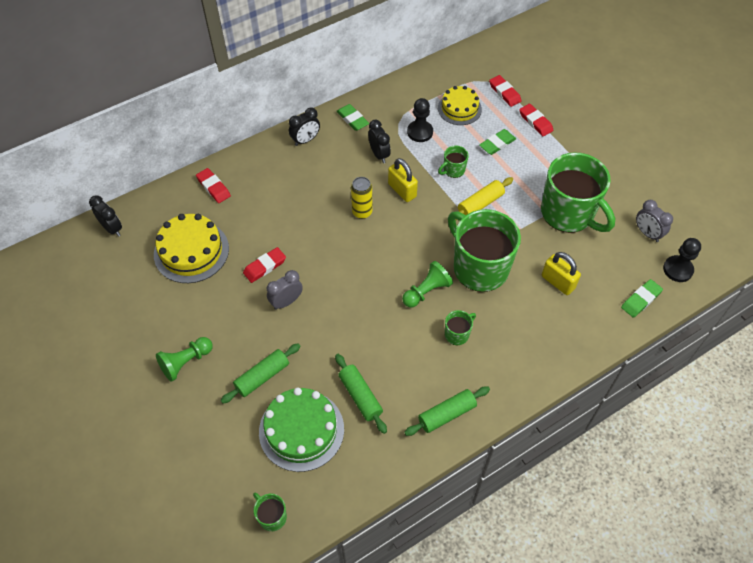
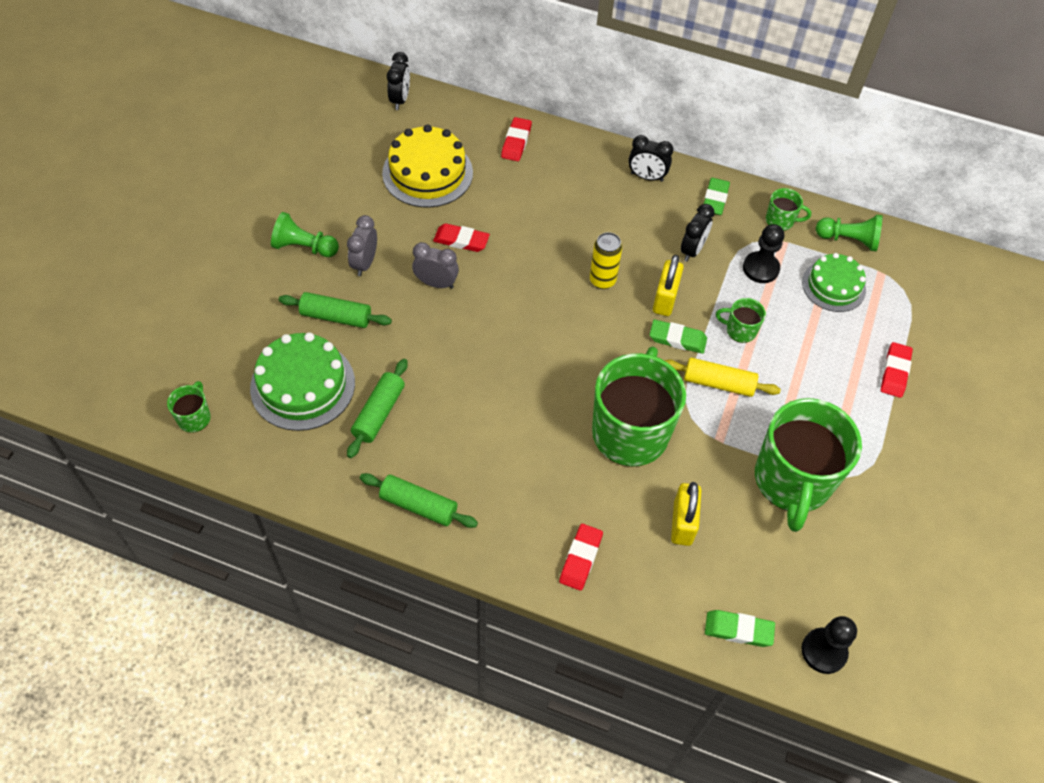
camera: 50 degrees right, 0 degrees up
(426, 291) = (555, 398): green pawn -> green pawn (848, 240)
(457, 334) = (525, 459): green mug -> green mug (780, 221)
(459, 108) = (833, 286): yellow cake -> green cake
(497, 144) = (821, 351): green eraser -> green eraser (677, 339)
(504, 93) = (905, 316): red eraser -> red eraser (580, 558)
(647, 233) = (846, 586): grey clock -> grey clock (364, 263)

